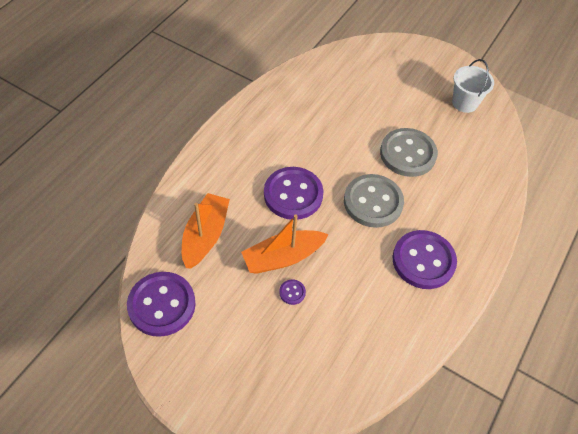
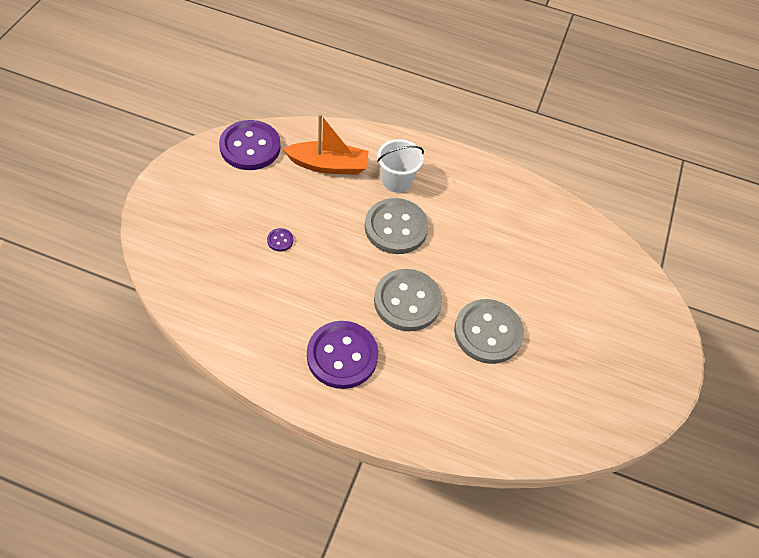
camera: 75 degrees right, 0 degrees up
(283, 257) = (318, 228): orange boat -> none
(293, 194) = (396, 228): purple button -> grey button
(464, 103) = (597, 395): white bucket -> white bucket (396, 181)

